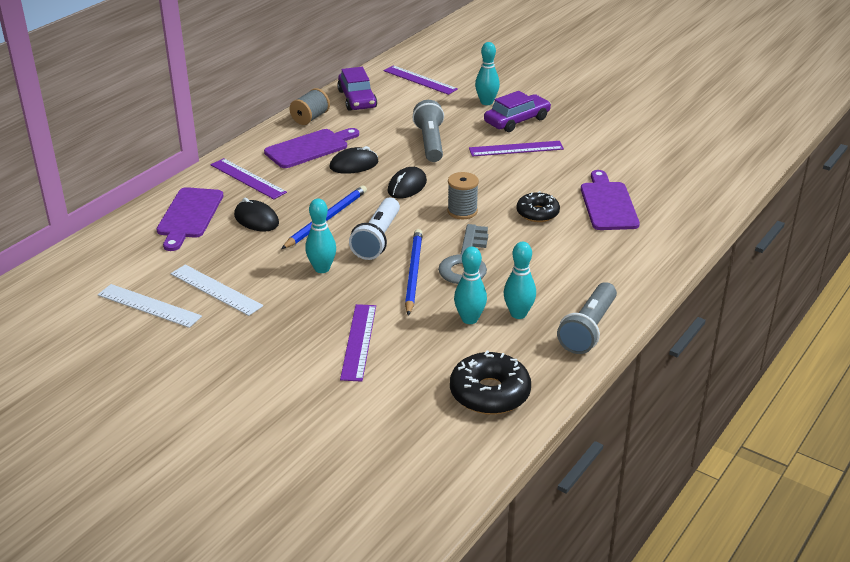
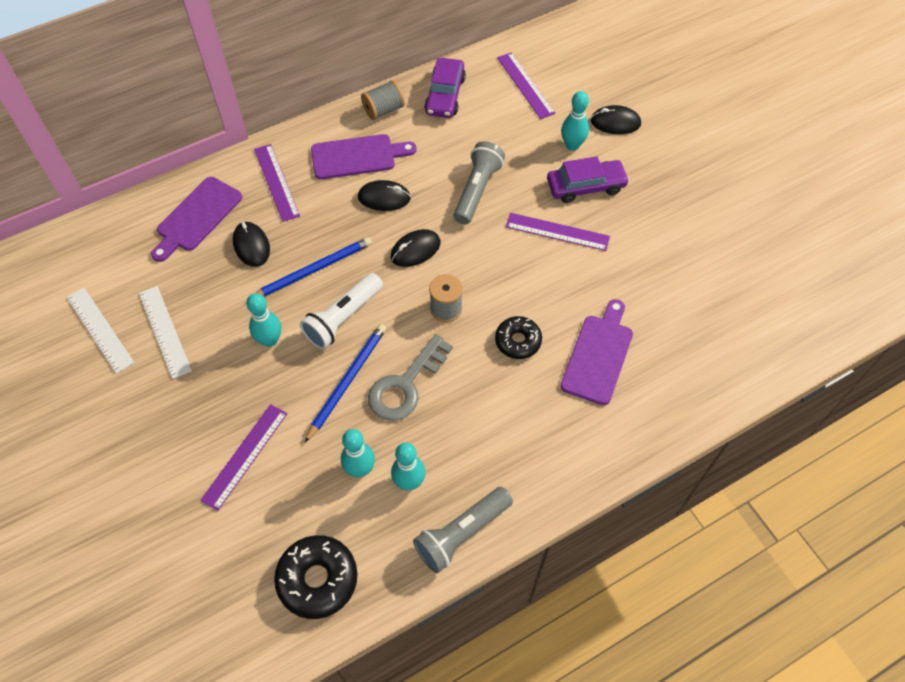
camera: 25 degrees right, 25 degrees up
(510, 83) = (615, 122): none -> black mouse

